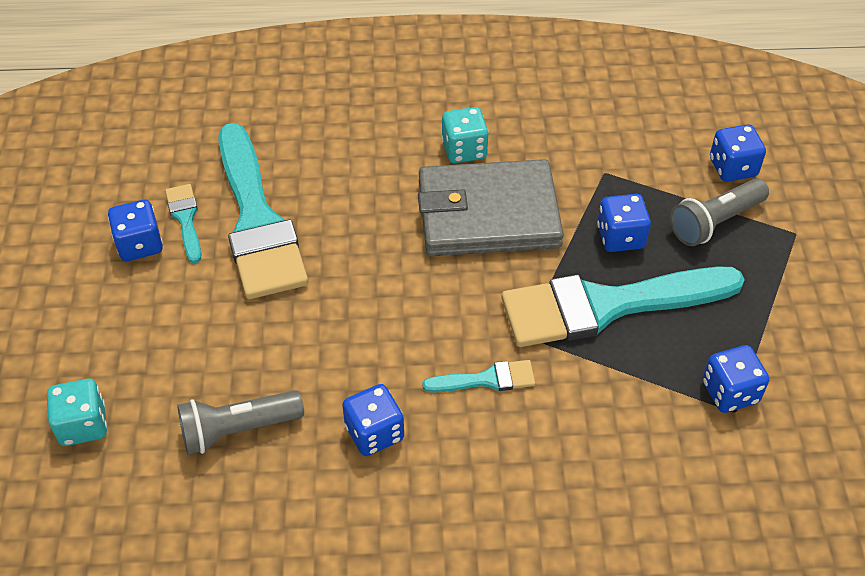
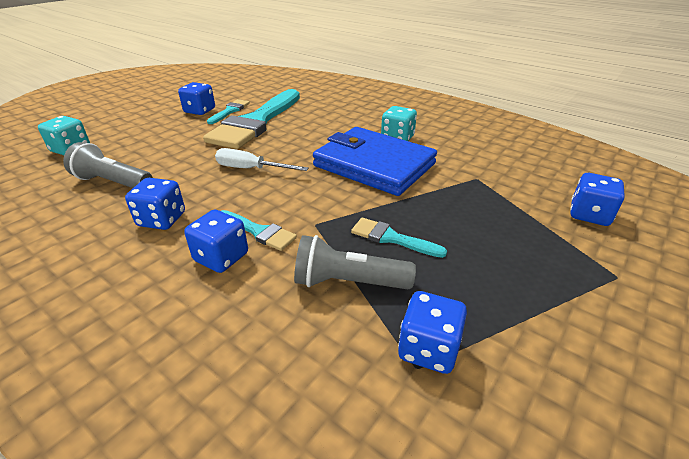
camera: 40 degrees right, 15 degrees down
(366, 305) = (251, 169): none -> white screwdriver
(488, 214) = (374, 165): grey wallet -> blue wallet
(606, 306) = (391, 238): turquoise brush -> turquoise brush, size x0.43
(620, 237) = (449, 210): blue dice -> blue dice (221, 257)
(714, 222) = (539, 236): grey flashlight -> grey flashlight (348, 282)

